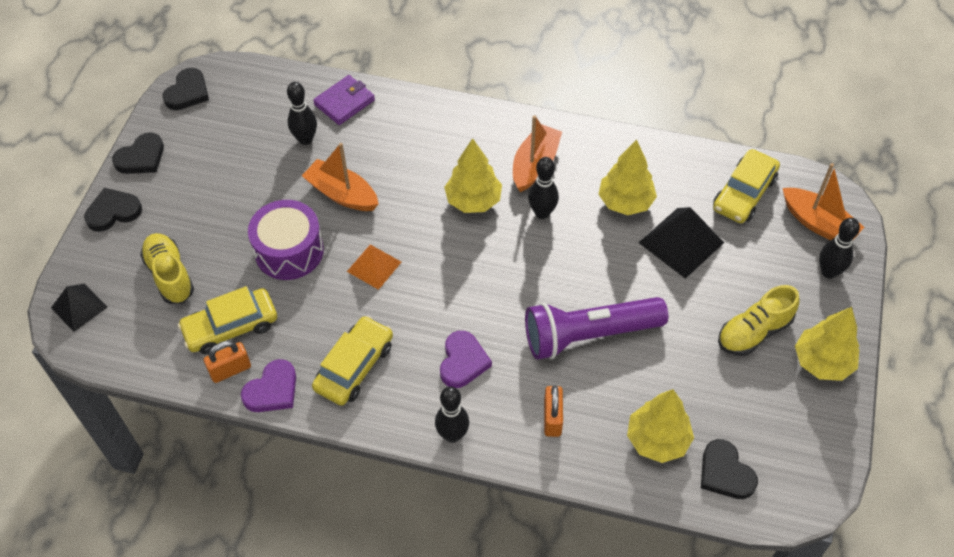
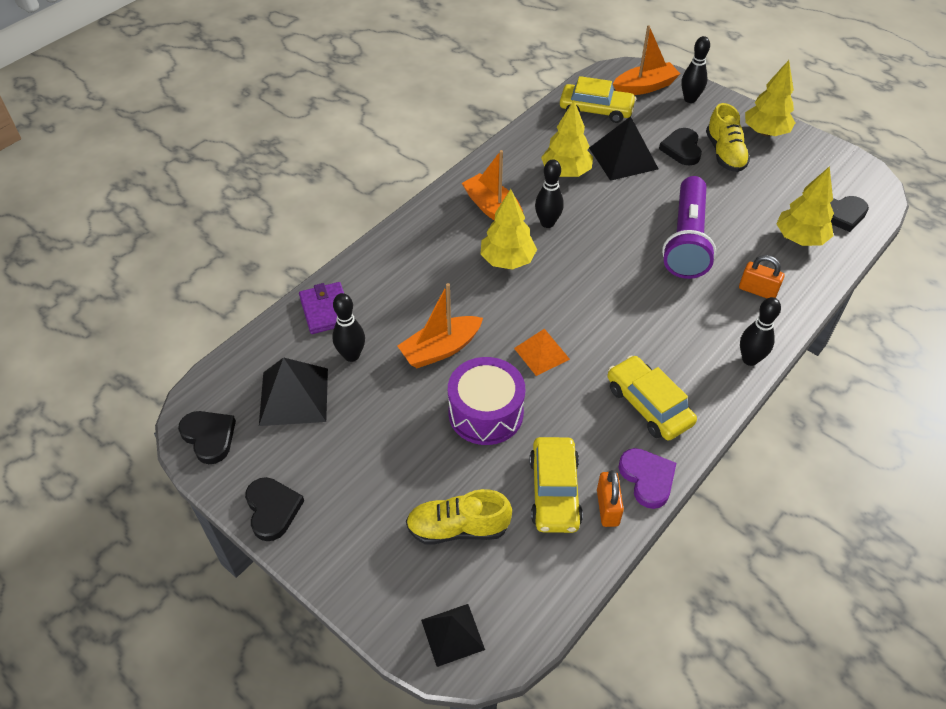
camera: 65 degrees left, 5 degrees down
(113, 212) = (334, 560): black heart -> black heart (682, 149)
(247, 122) = (294, 396): none -> black pyramid
(463, 362) = (677, 327): purple heart -> none
(744, 193) = (596, 110): yellow car -> yellow car turned 45 degrees counterclockwise

